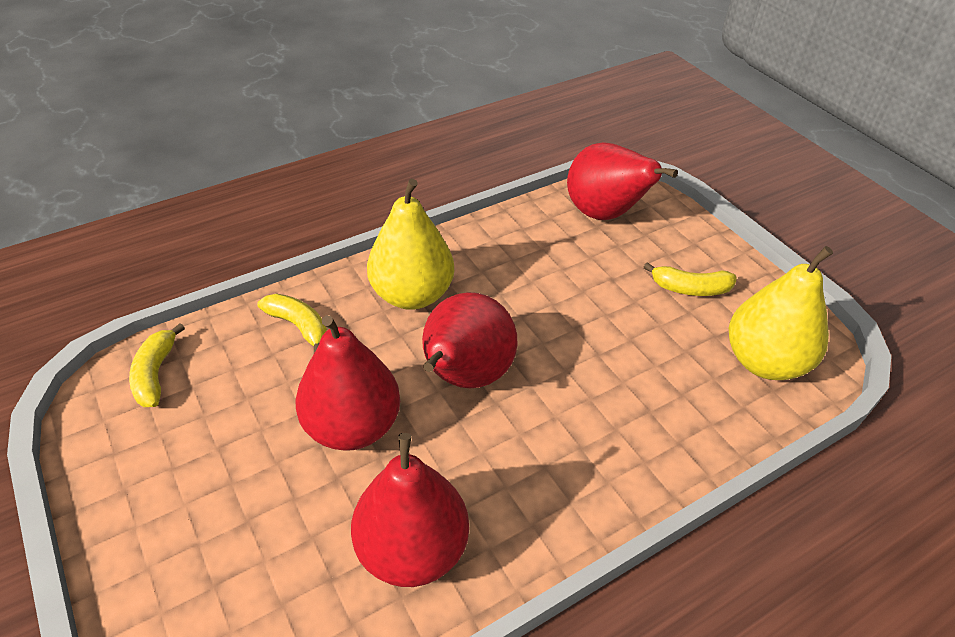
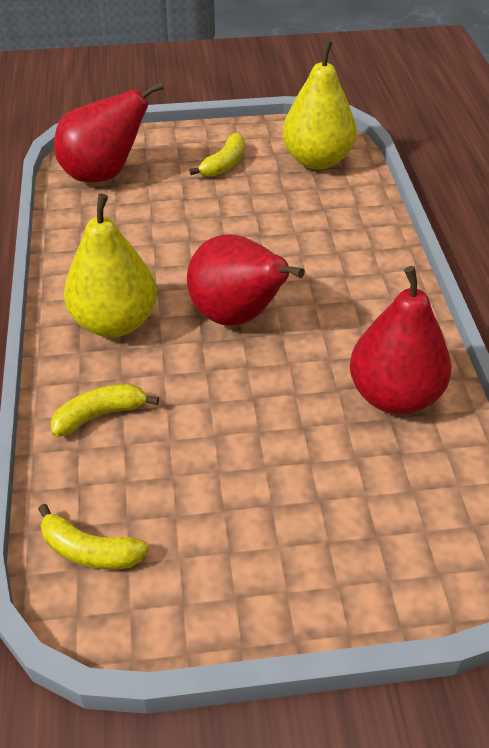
camera: 65 degrees left, 0 degrees up
(352, 426) = (252, 403): red pear -> none

